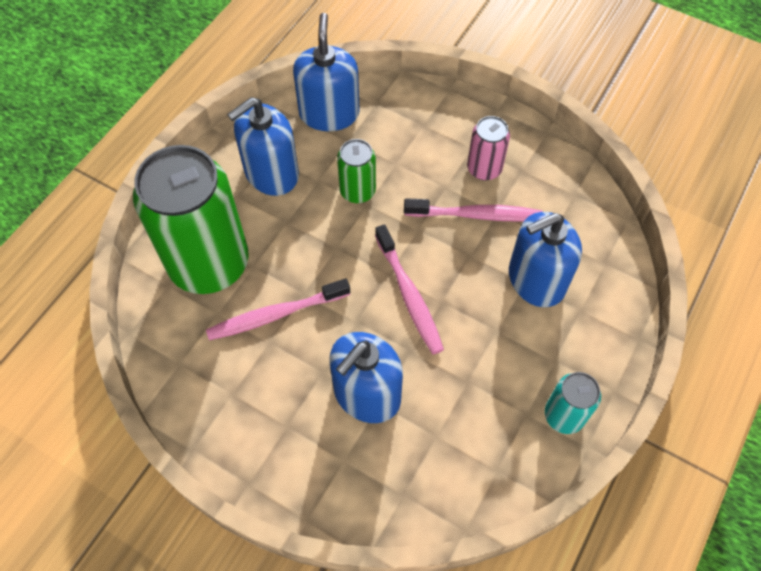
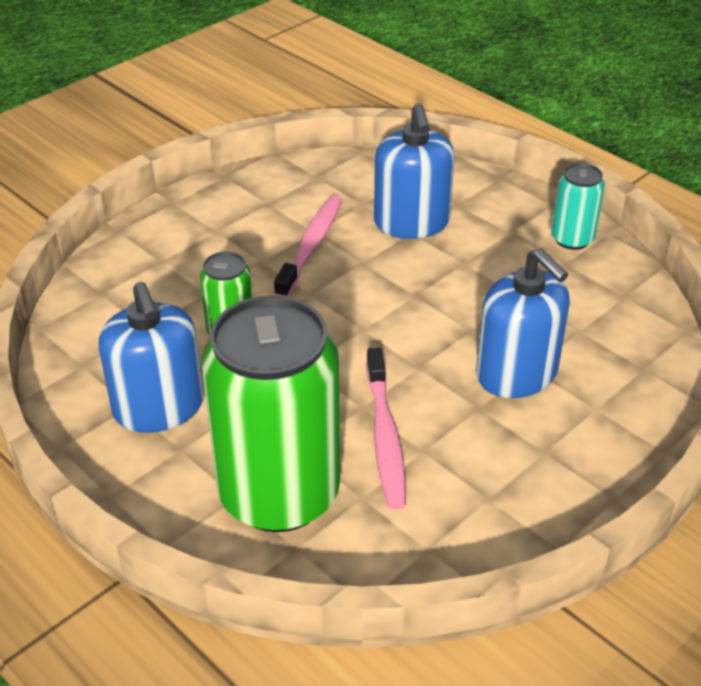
camera: 75 degrees left, 20 degrees down
(329, 113) = (91, 336): blue soap dispenser -> none
(409, 295) = (397, 316): pink toothbrush -> none
(484, 169) = (251, 227): pink can -> none

